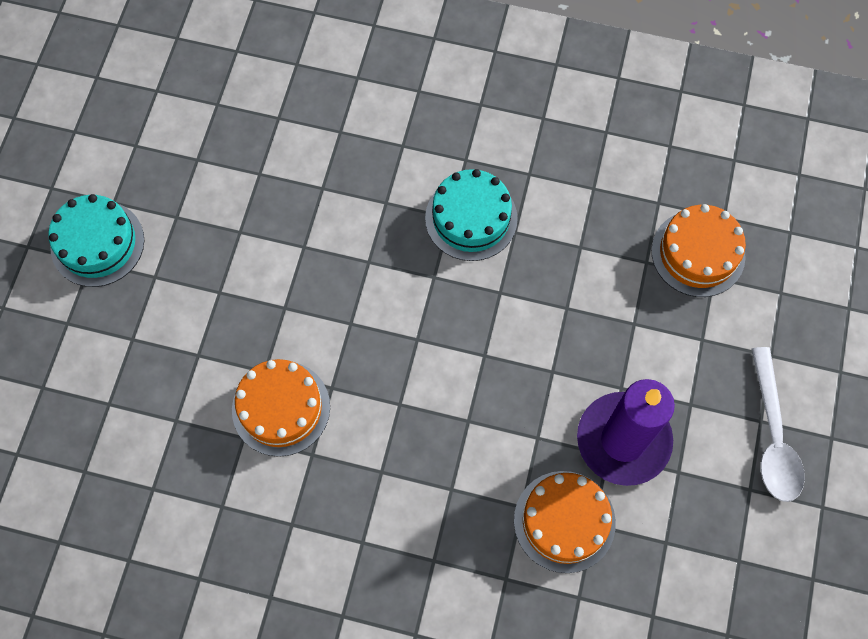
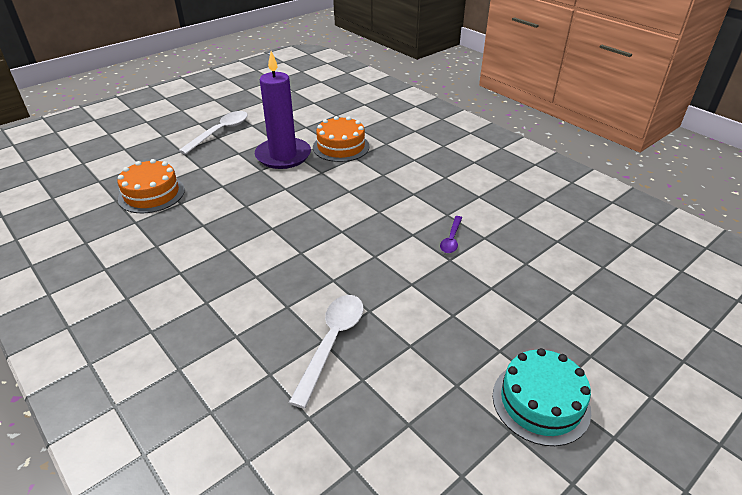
camera: 145 degrees left, 30 degrees down
(281, 408) = (451, 239): orange cake -> purple spoon
(312, 191) = (332, 342): none -> white spoon
(471, 218) = (244, 269): turquoise cake -> none

